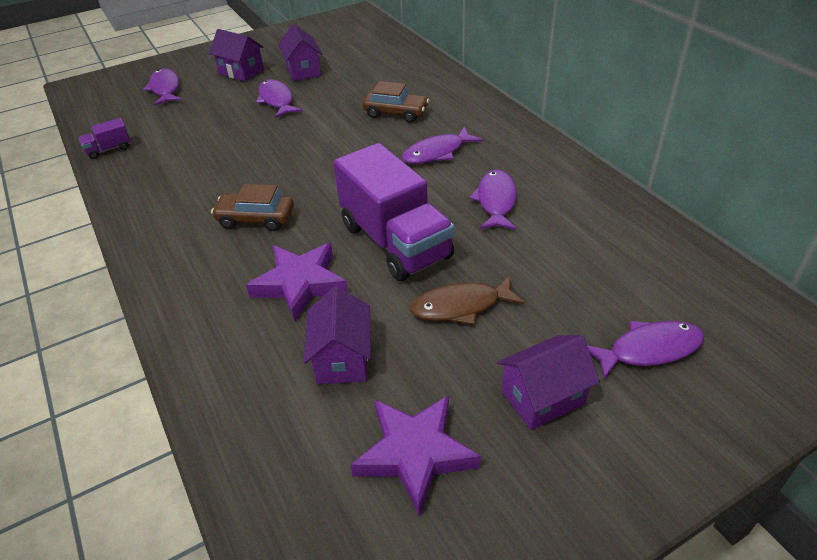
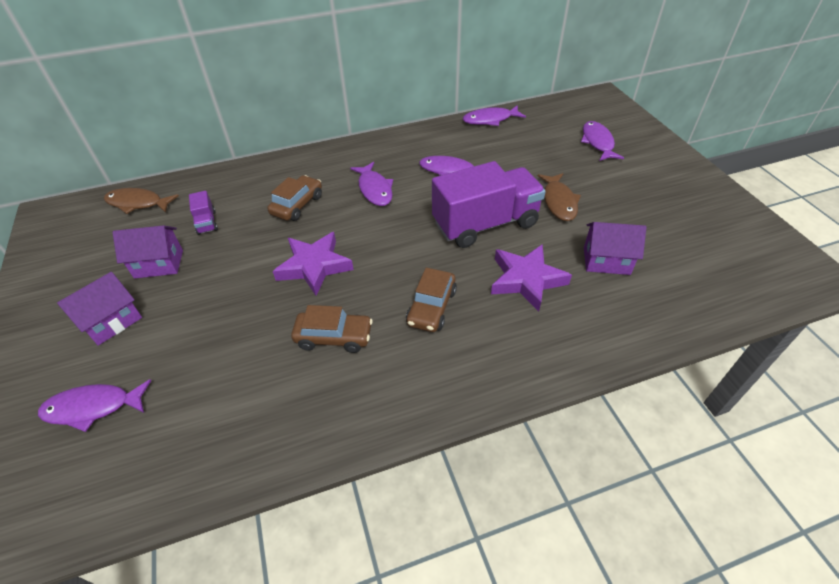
camera: 80 degrees left, 5 degrees up
(109, 149) = (228, 463): purple truck -> purple truck (206, 222)
(220, 169) = (334, 337): none -> brown car
(277, 100) = (212, 288): purple fish -> purple fish (490, 120)
(377, 41) = (138, 203): none -> brown fish
(415, 454) = (680, 235): purple star -> purple star (314, 266)
(542, 397) = (634, 183): purple house -> none

